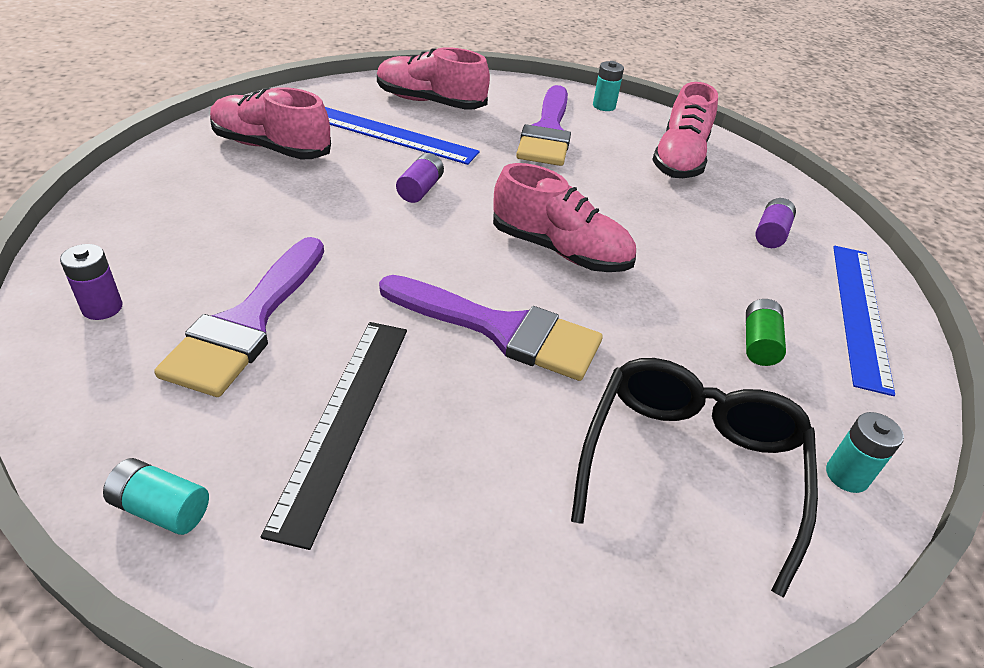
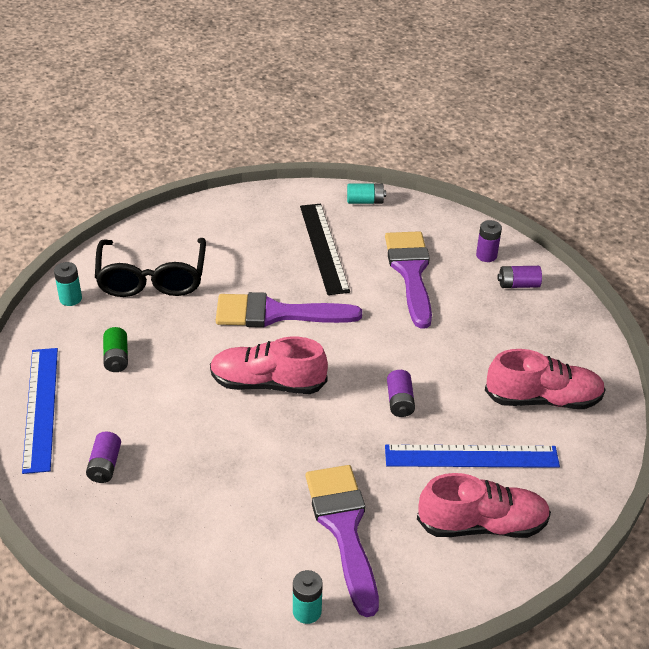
camera: 160 degrees right, 0 degrees up
(124, 253) = (518, 285): none -> purple battery
(679, 159) = (199, 541): pink shoe -> none

